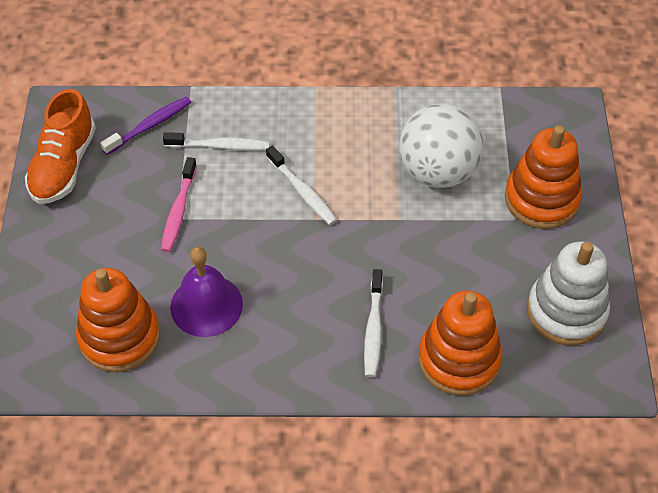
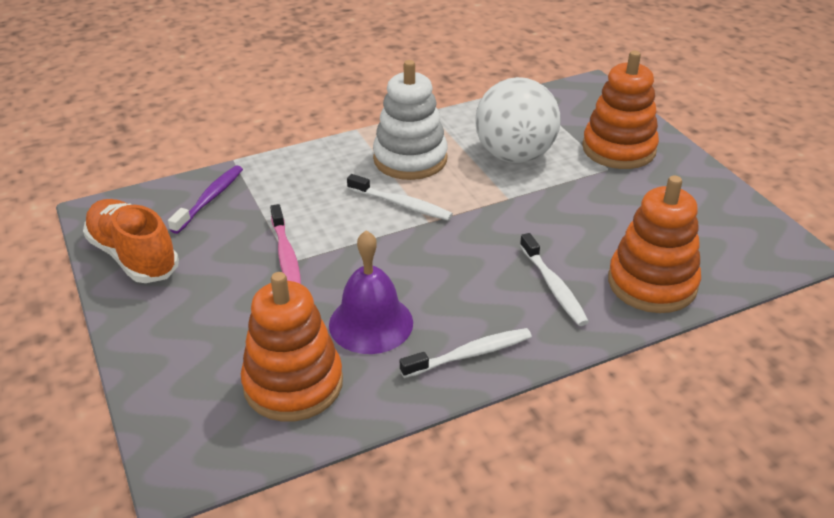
camera: 25 degrees left, 15 degrees down
(64, 166) = (133, 256): orange shoe -> orange shoe turned 150 degrees clockwise
(220, 146) = (294, 194): white toothbrush -> white toothbrush (470, 354)
(566, 311) = (710, 217): white stacking toy -> white stacking toy (410, 159)

